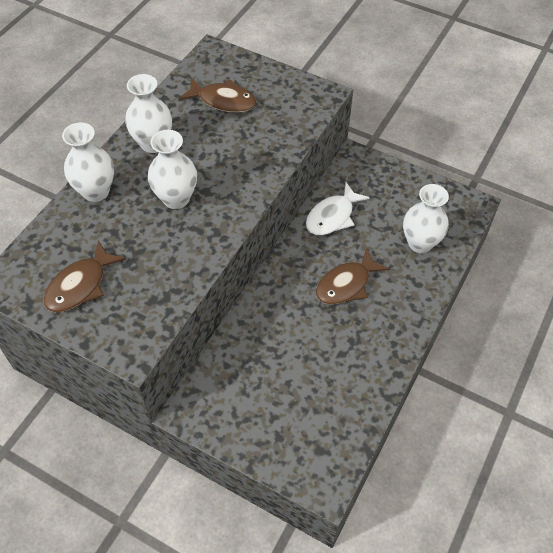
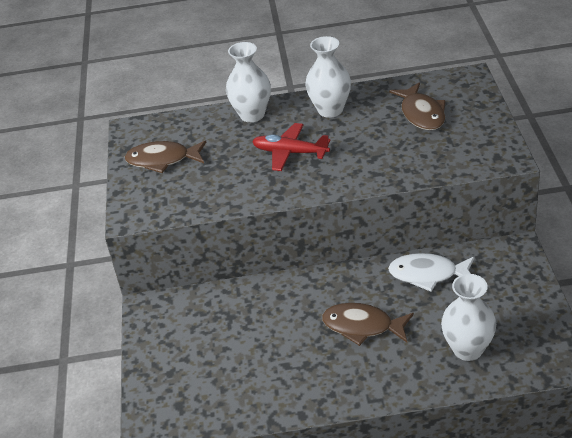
camera: 60 degrees right, 15 degrees down
(176, 198) = (290, 153): white vase -> red plane

